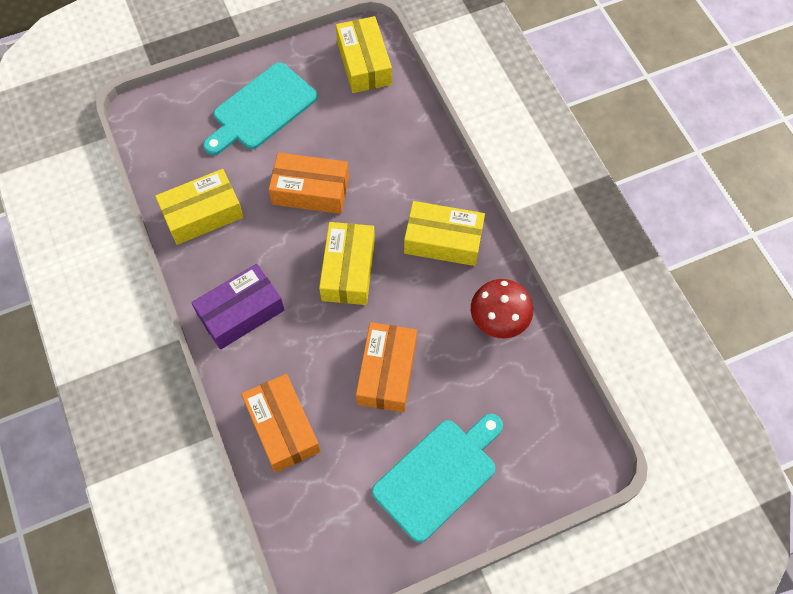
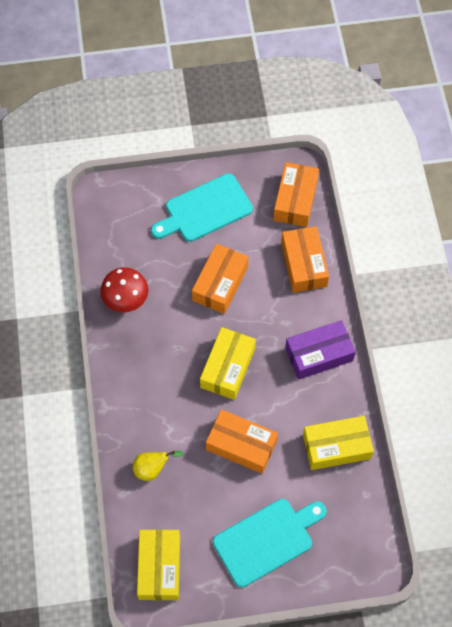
camera: 165 degrees left, 0 degrees up
(314, 525) = (295, 200): none -> orange box
(400, 146) = (152, 469): none -> yellow pear
(443, 240) = (145, 373): yellow box -> none

